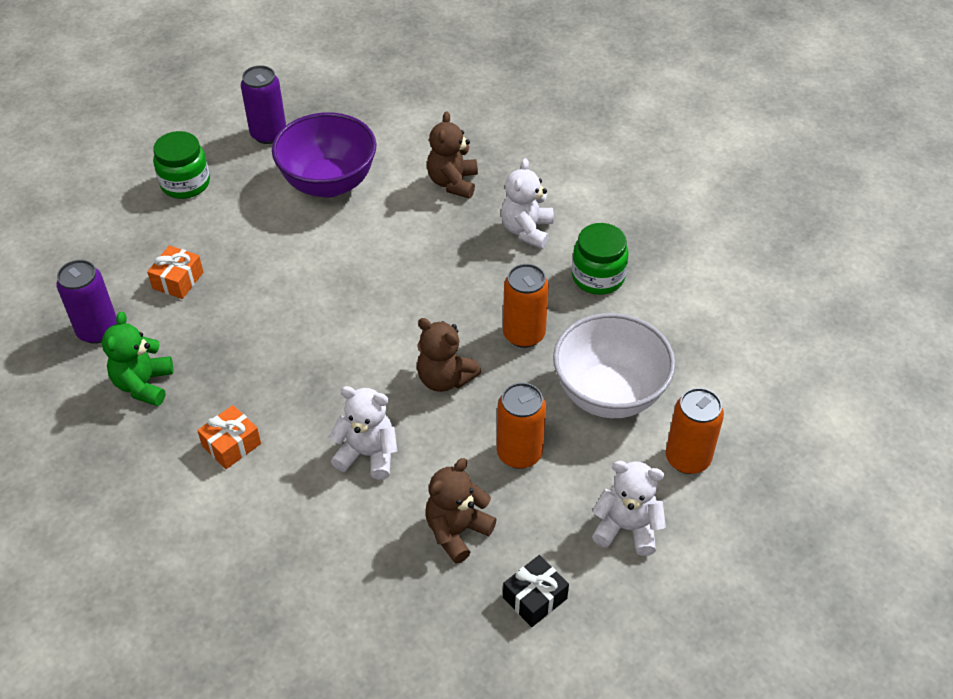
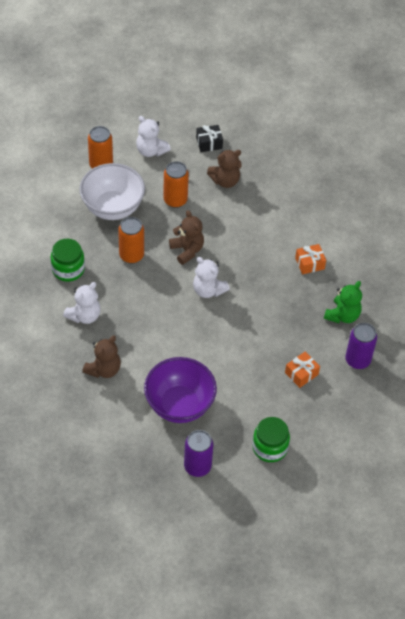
camera: 155 degrees left, 5 degrees up
(368, 454) = (246, 230): white teddy bear -> white teddy bear (208, 290)

